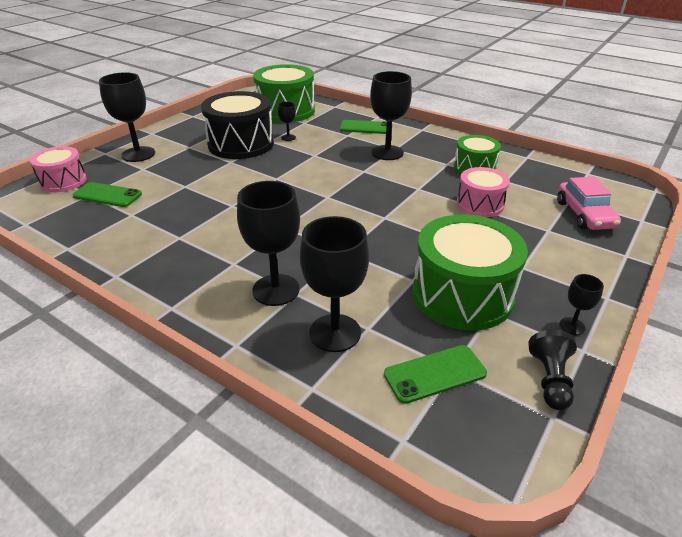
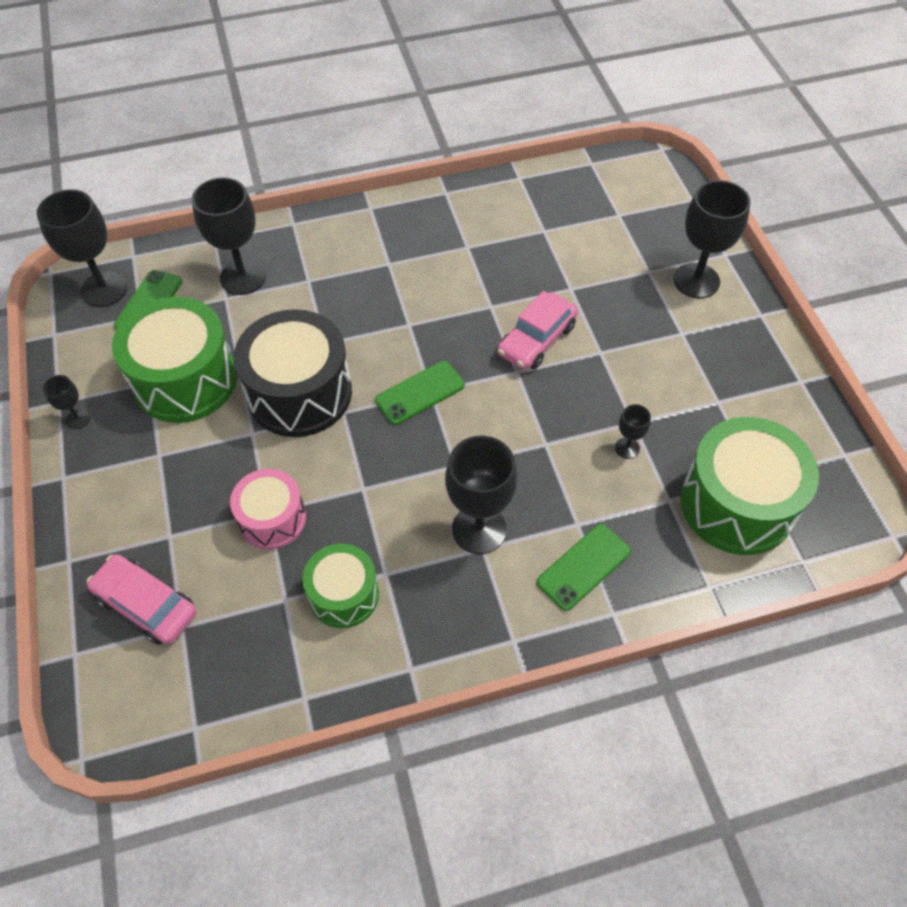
camera: 130 degrees right, 20 degrees up
(63, 181) = (669, 205): pink drum -> none
(107, 195) = (603, 226): green phone -> green phone (420, 393)
(241, 144) = (647, 387): black drum -> black drum (299, 393)
(243, 181) = (537, 340): none -> pink car
(276, 290) = (325, 271): black goblet -> black goblet (104, 289)
(550, 380) = (69, 358): black pawn -> none

